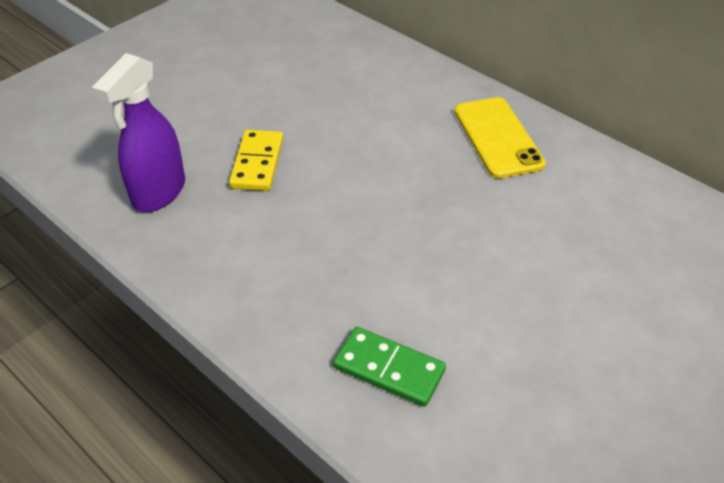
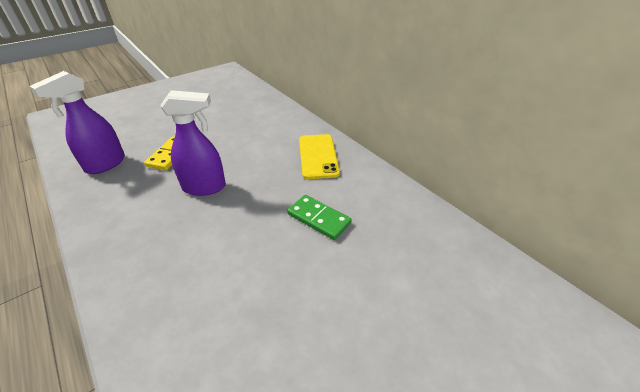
camera: 10 degrees right, 5 degrees down
(348, 211) = (204, 187): none -> purple spray bottle
(389, 369) = (167, 292): green domino -> green domino (318, 219)

